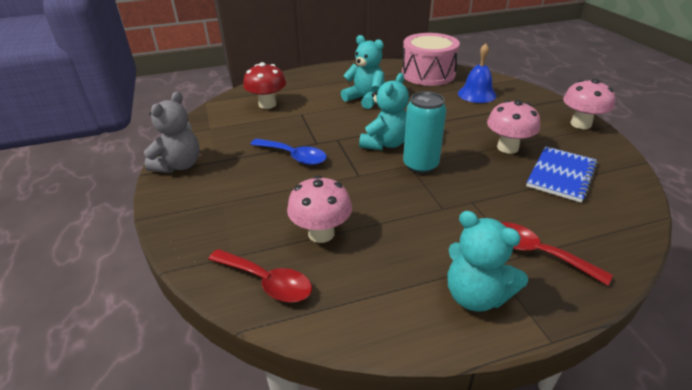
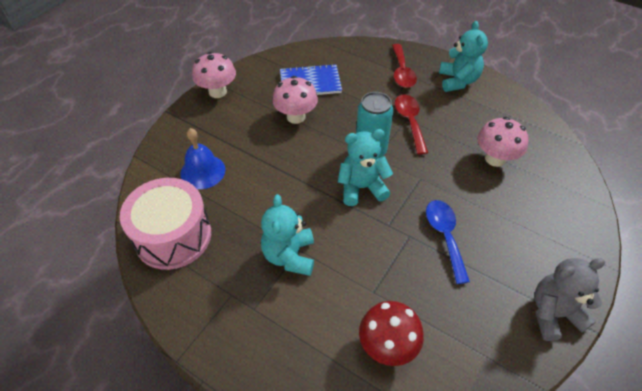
camera: 130 degrees left, 15 degrees up
(267, 282) = (552, 156): red spoon -> red spoon (410, 121)

